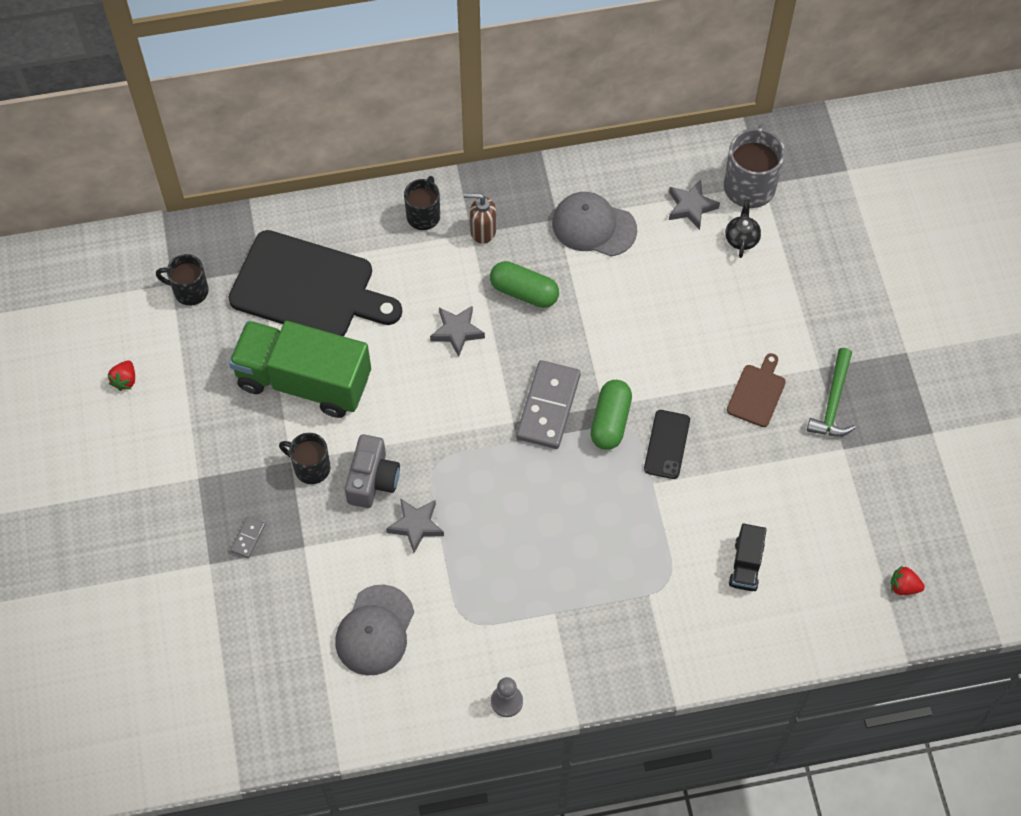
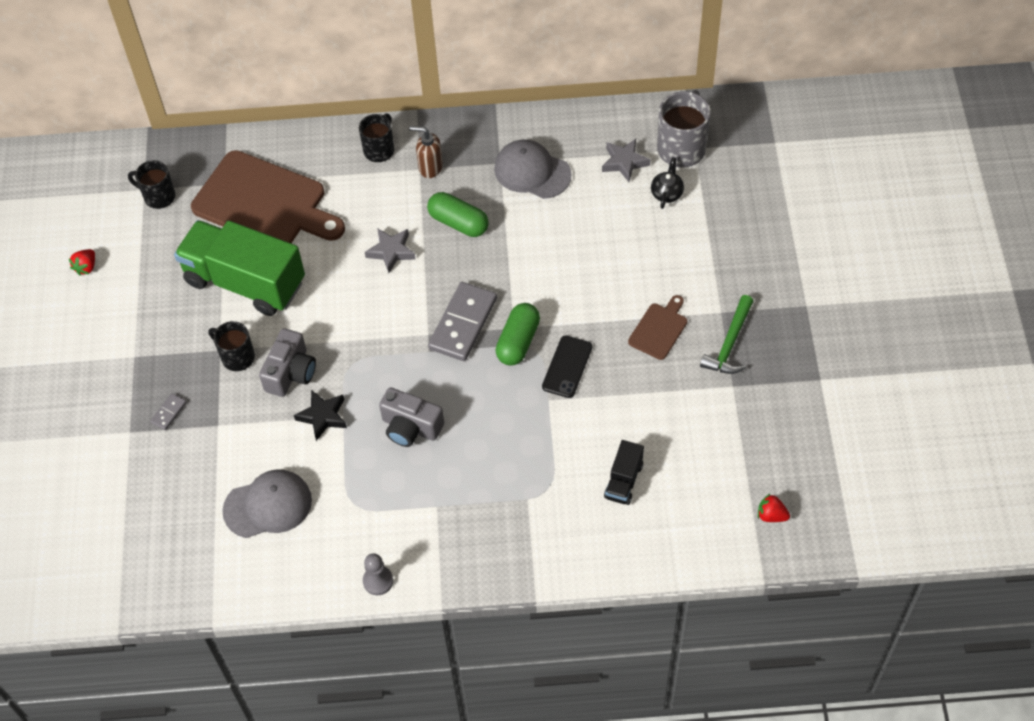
camera: 10 degrees right, 5 degrees down
(308, 288) = (264, 203): black cutting board -> brown cutting board
(375, 630) = (268, 505): grey cap -> grey cap turned 135 degrees counterclockwise
(416, 526) = (323, 416): grey star -> black star
(512, 528) = (410, 427): none -> grey camera

